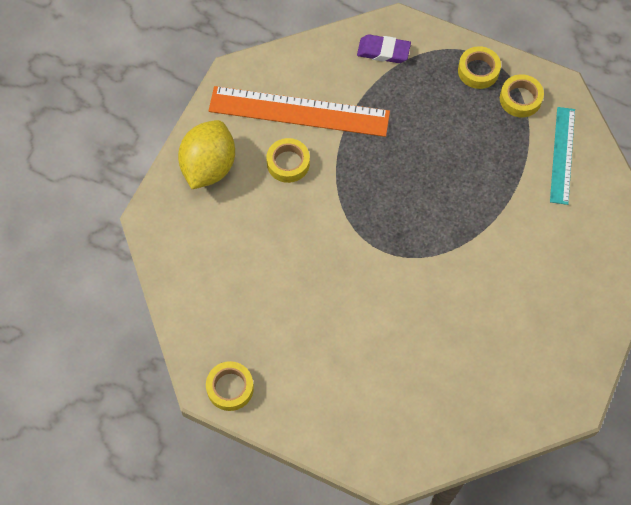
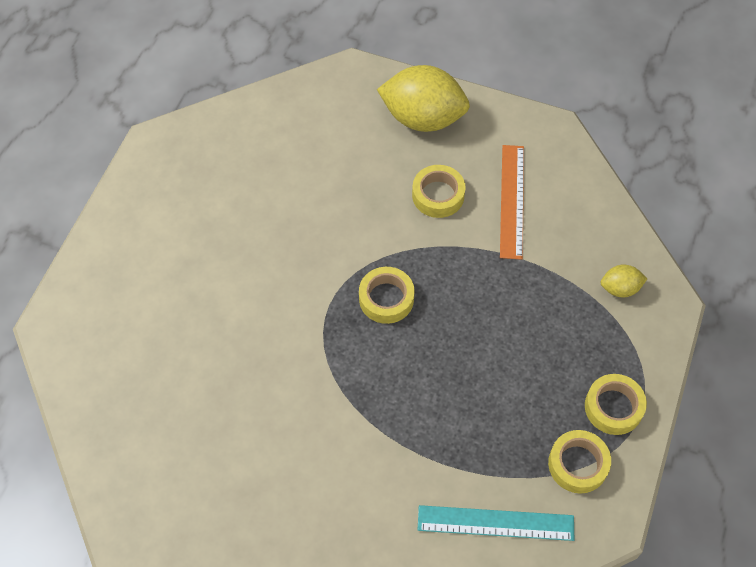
camera: 85 degrees right, 5 degrees down
(230, 388) = (154, 164): yellow tape -> yellow tape (386, 298)
(299, 111) = (512, 201): orange ruler -> orange ruler, size x0.60
(383, 51) = (620, 288): purple eraser -> yellow lemon

